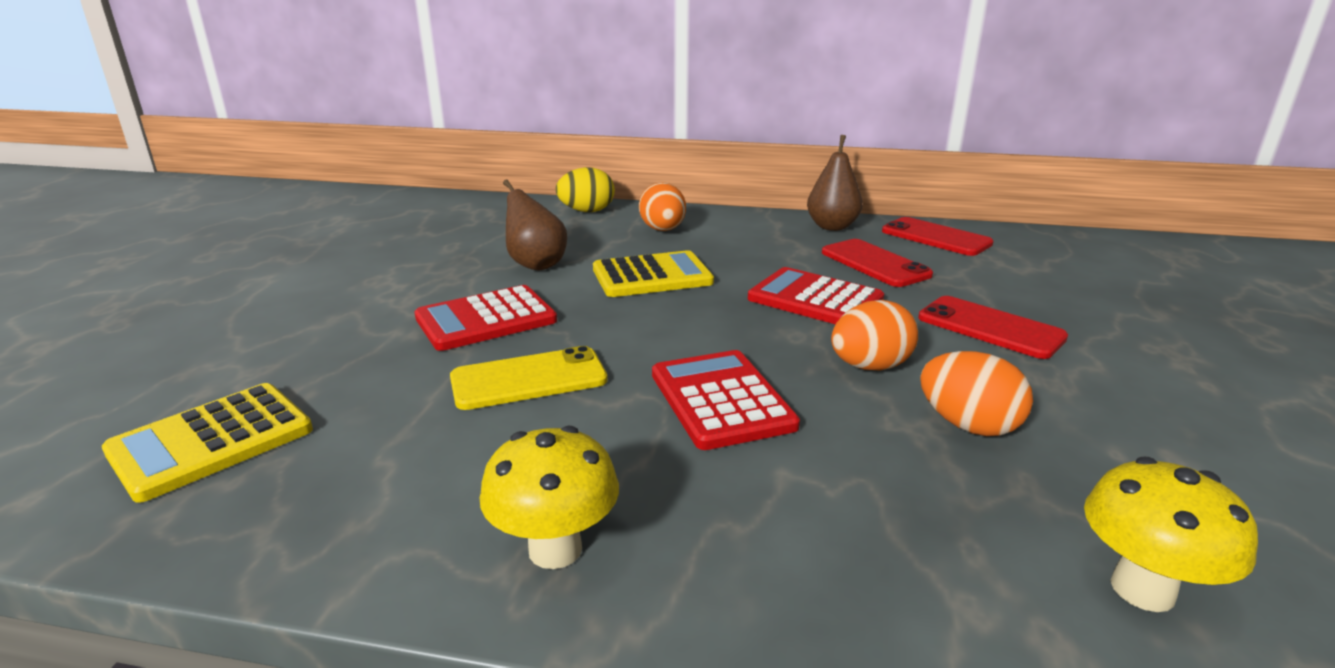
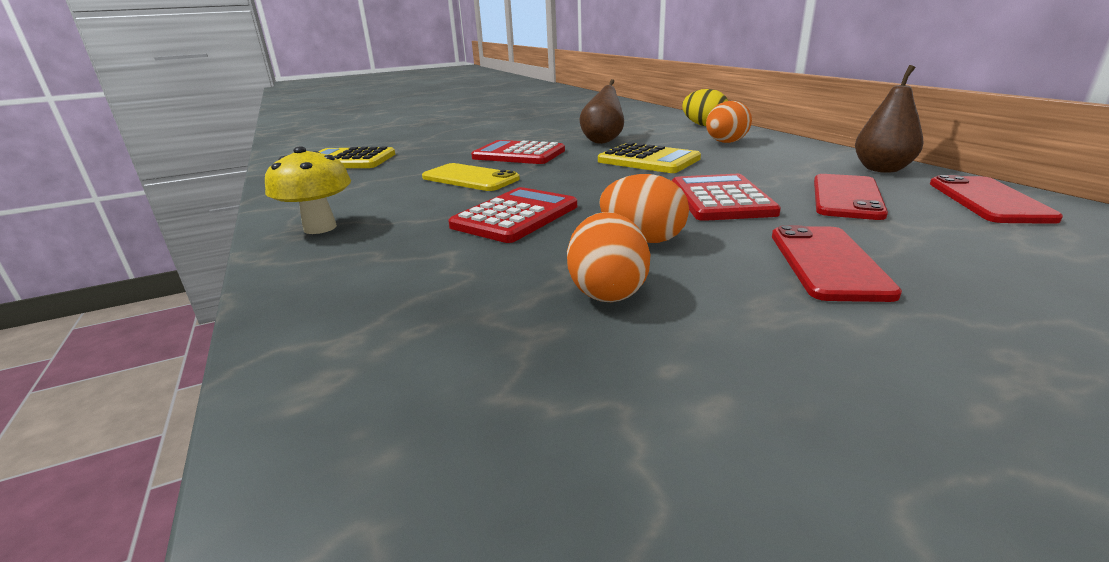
camera: 55 degrees right, 0 degrees up
(1142, 589) = (427, 414): yellow mushroom -> none

